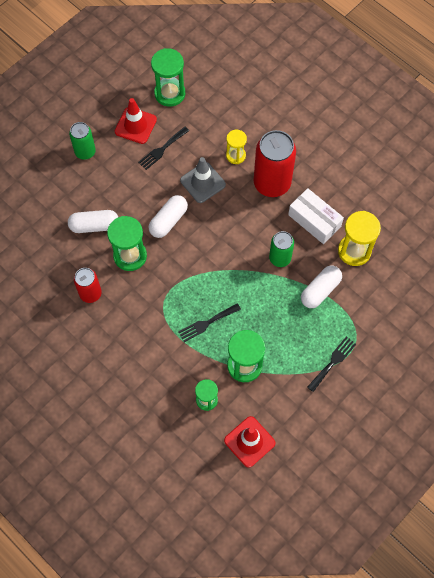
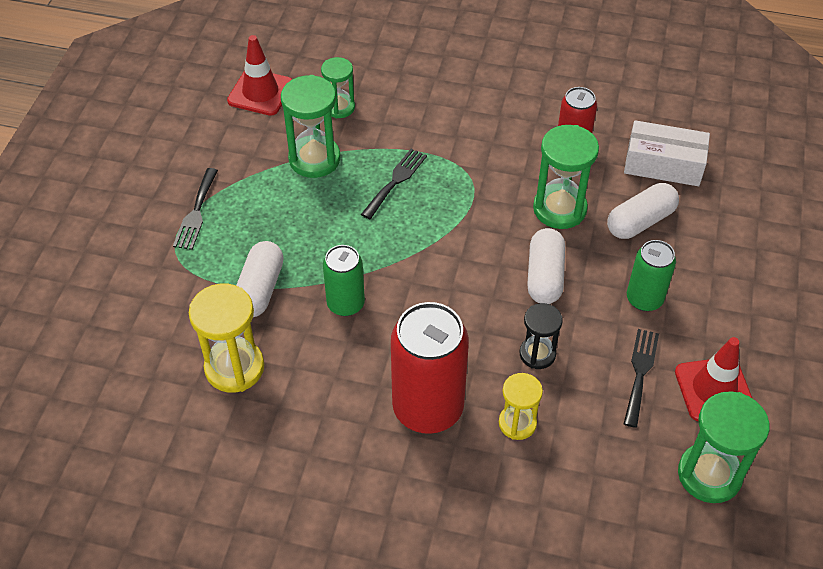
camera: 150 degrees right, 15 degrees down
(85, 152) = (748, 310): green can -> green can (644, 299)
(202, 182) = (537, 354): grey traffic cone -> black hourglass
(314, 220) = (323, 383): white box -> white box (663, 164)

